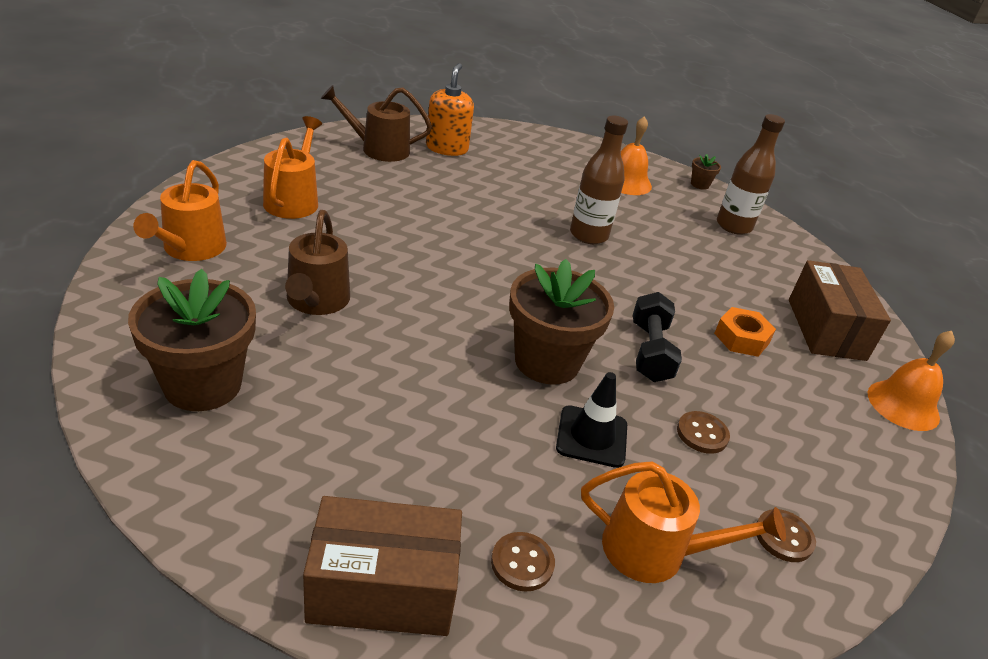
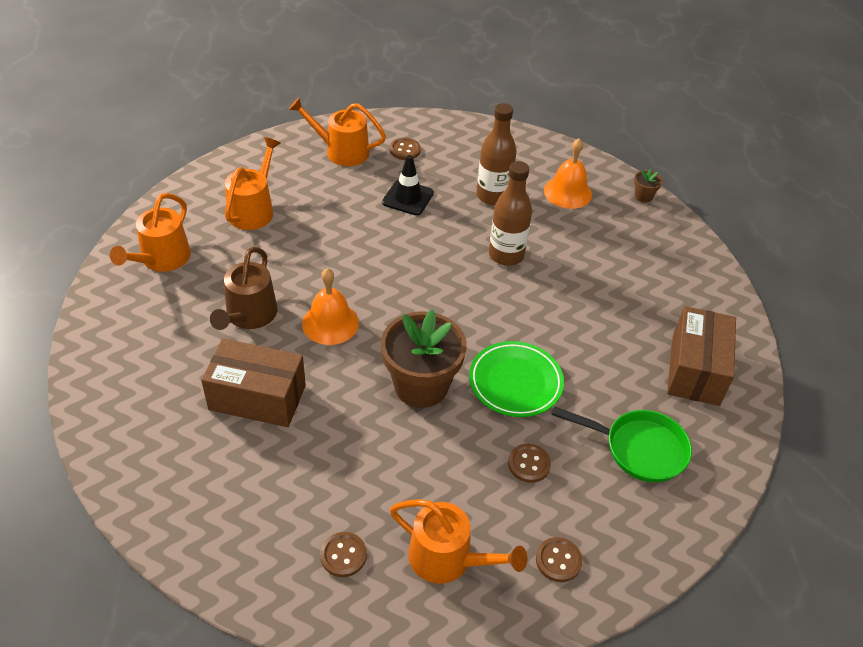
camera: 15 degrees right, 10 degrees up
(202, 385) = (149, 387): brown flower pot -> none
(379, 149) = (341, 151): brown watering can -> orange watering can
(382, 588) = (239, 561): brown box -> brown box (257, 397)
(447, 148) = (405, 150): orange soap dispenser -> brown button
(592, 436) = (434, 458): black traffic cone -> black traffic cone (408, 198)
(650, 352) = (515, 382): black dumbbell -> green plate
(733, 226) = (656, 248): brown bottle -> brown bottle (493, 196)
(741, 338) = (606, 374): orange nut -> none
(810, 408) = (639, 449): none -> green pan
(903, 405) = (731, 453): orange bell -> orange bell (330, 323)

